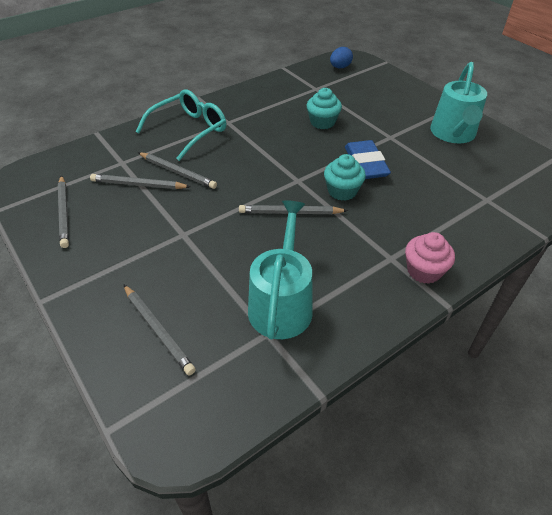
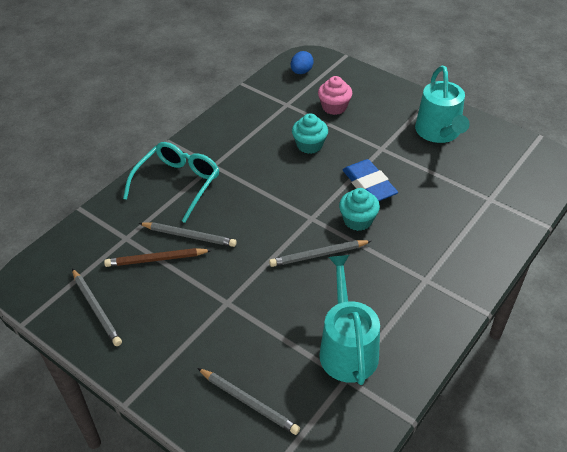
camera: 15 degrees left, 0 degrees up
(138, 185) = (156, 259): grey pencil -> brown pencil
(424, 271) = (457, 285): pink cupcake -> pink cupcake (334, 107)

